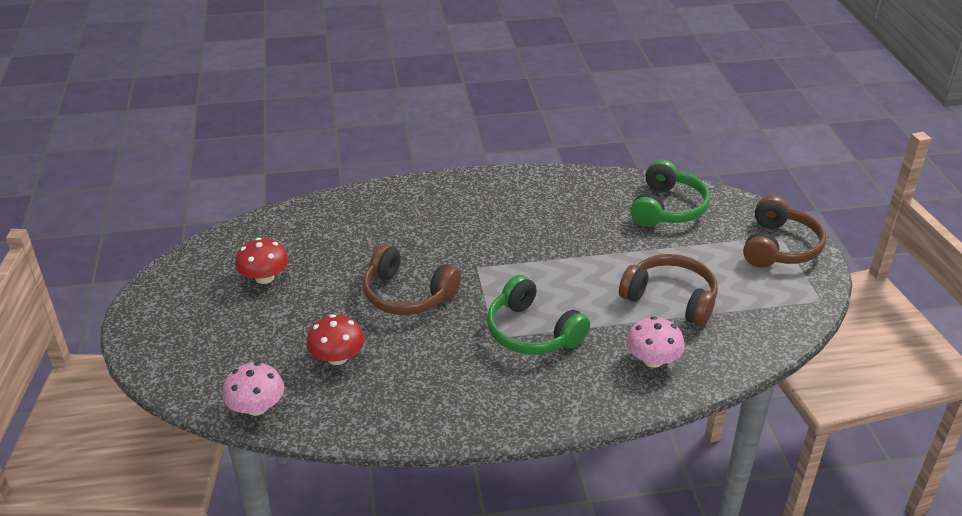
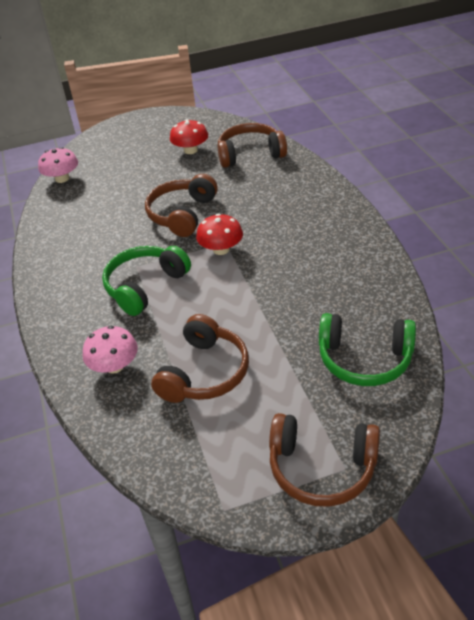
camera: 85 degrees right, 5 degrees up
(307, 231) = (250, 154): none -> brown headphones
(337, 357) = (109, 198): red mushroom -> red mushroom (221, 249)

